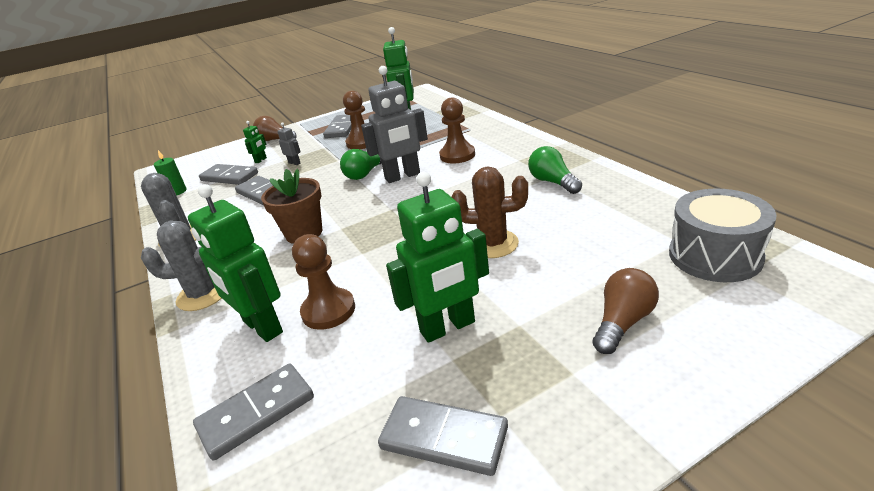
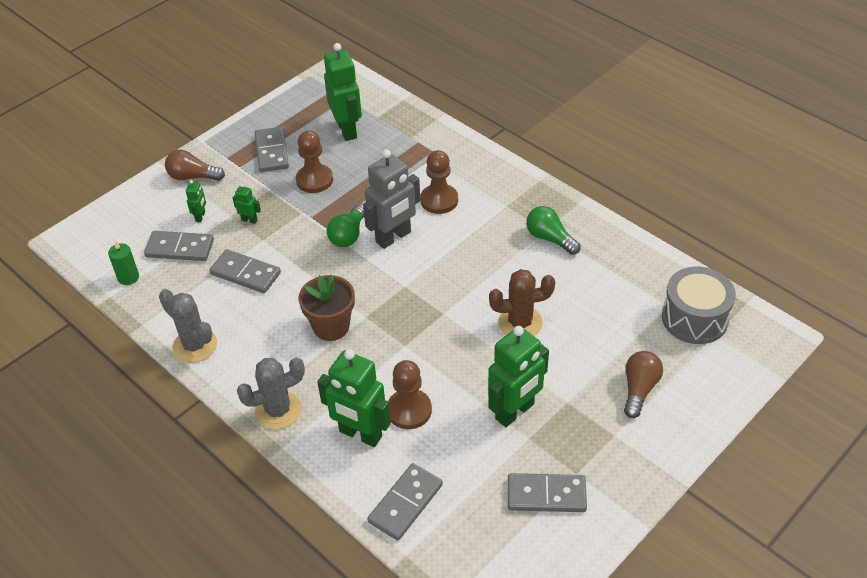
camera: 20 degrees left, 15 degrees up
(294, 163) = (249, 220): grey robot -> green robot

